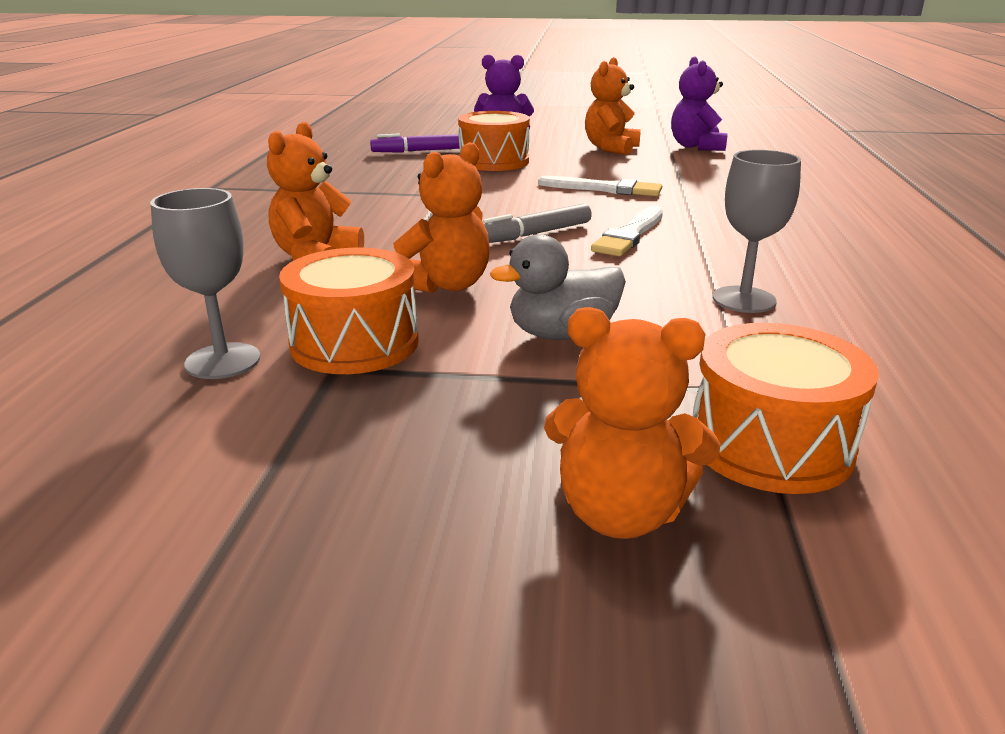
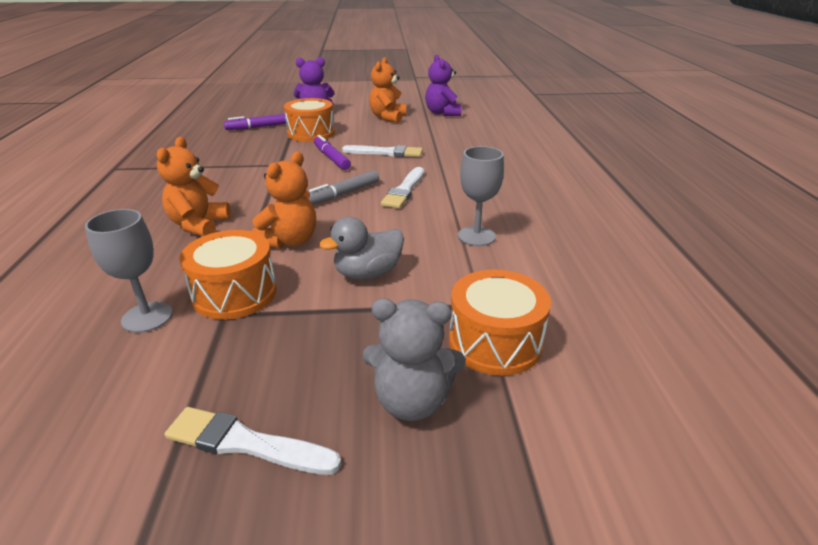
camera: 10 degrees left, 5 degrees up
(341, 540) = (246, 443): none -> white brush
(521, 191) = (331, 158): none -> purple marker
(620, 513) = (412, 401): orange teddy bear -> grey teddy bear

